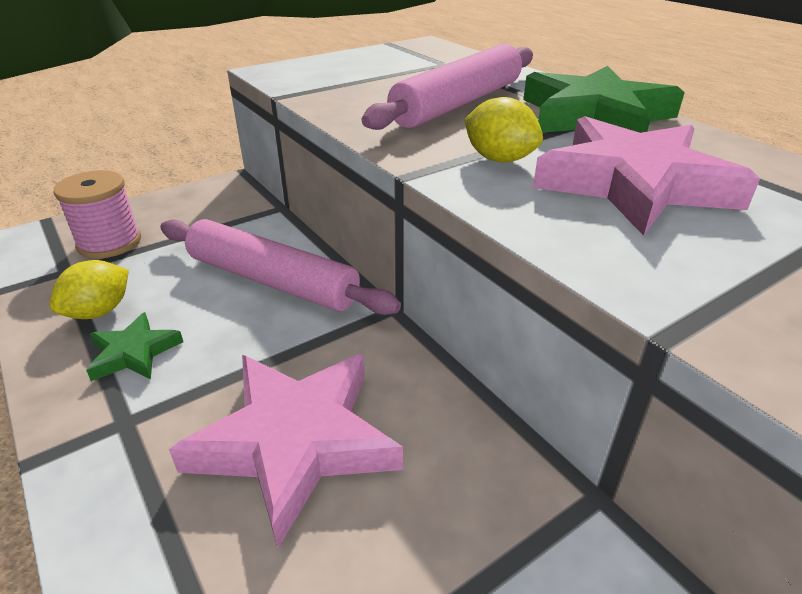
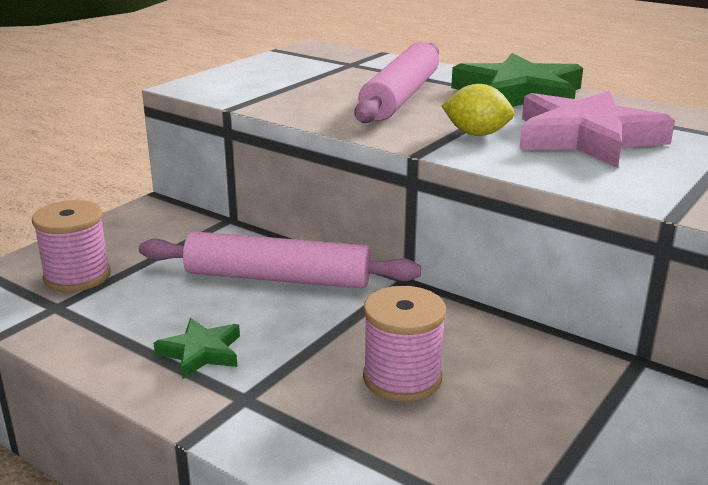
camera: 20 degrees left, 10 degrees down
(99, 311) = (131, 330): yellow lemon -> none
(295, 442) = (402, 378): pink star -> pink spool

